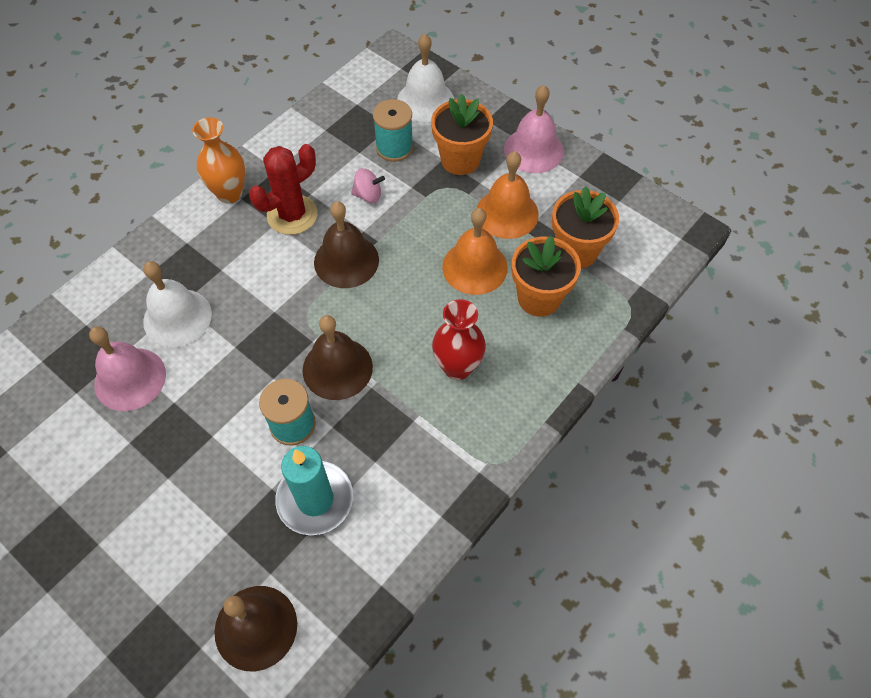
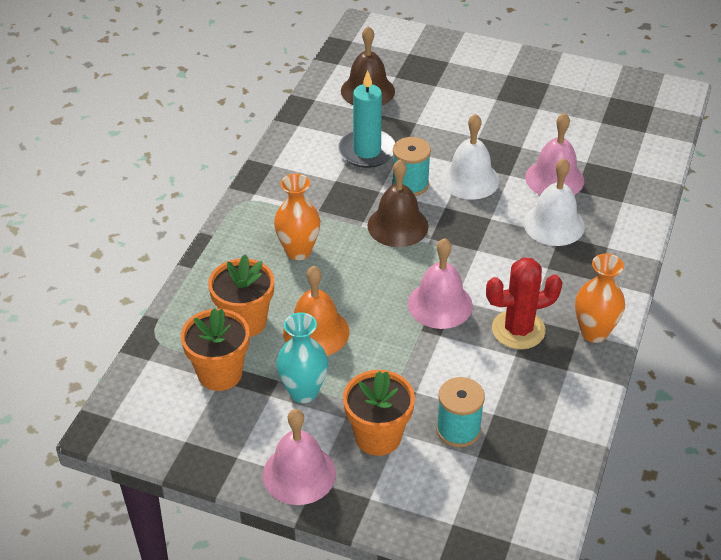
camera: 160 degrees right, 15 degrees down
(292, 215) = (518, 330): red cactus -> red cactus turned 45 degrees clockwise
(346, 261) = (440, 304): brown bell -> pink bell
(368, 195) = (456, 370): pink spinning top -> none
(425, 100) = (455, 502): white bell -> white bell (470, 179)
(457, 367) = (298, 251): red vase -> orange vase
(507, 213) = (303, 392): orange bell -> turquoise vase

